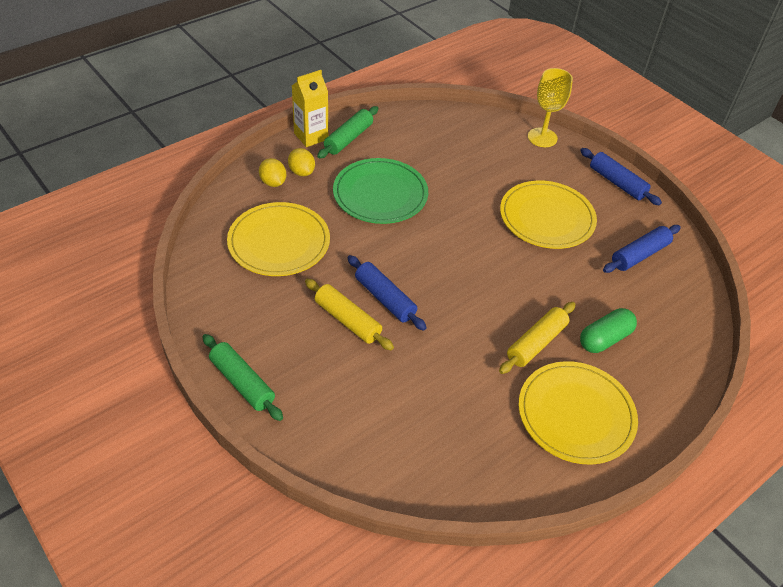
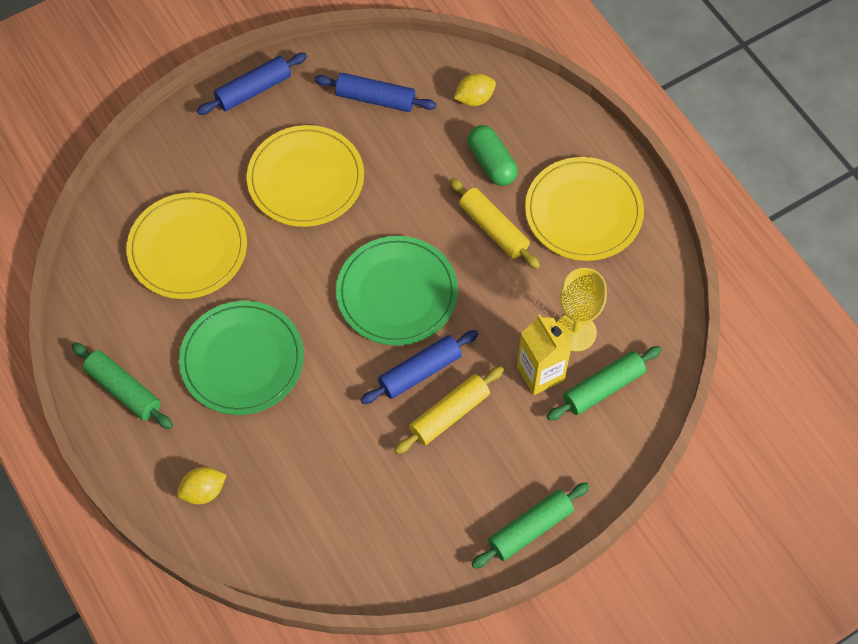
camera: 80 degrees left, 15 degrees up
(279, 242) = (317, 486): yellow plate -> yellow plate (188, 248)
(301, 172) = (186, 454): yellow lemon -> yellow lemon (474, 98)
(311, 136) = (111, 439): yellow carton -> yellow carton (540, 373)
(387, 436) = (603, 388): none -> green rolling pin
(456, 279) = (397, 293): none -> green plate
(542, 137) = (156, 152): yellow goblet -> yellow goblet (575, 332)
(639, 255) = (375, 99): blue rolling pin -> blue rolling pin turned 45 degrees counterclockwise

